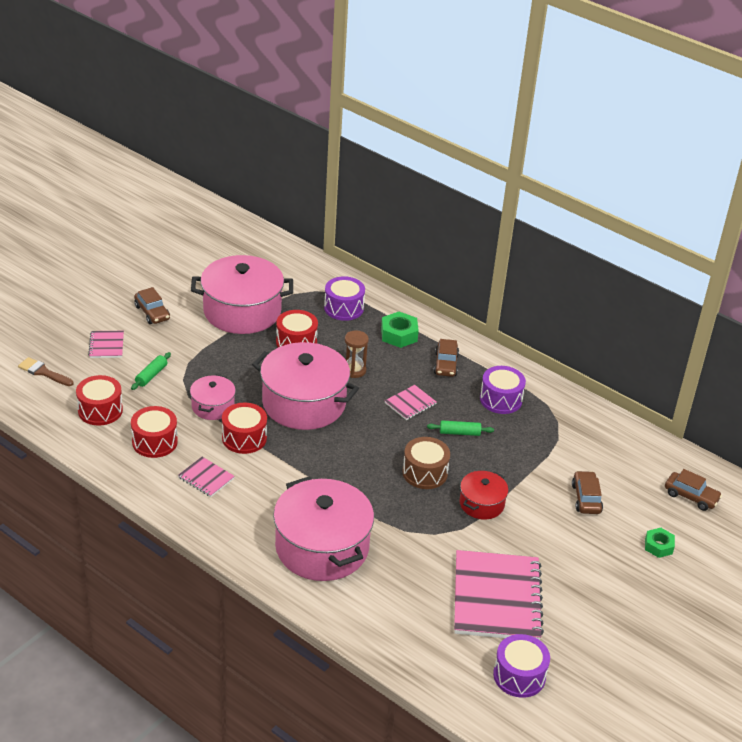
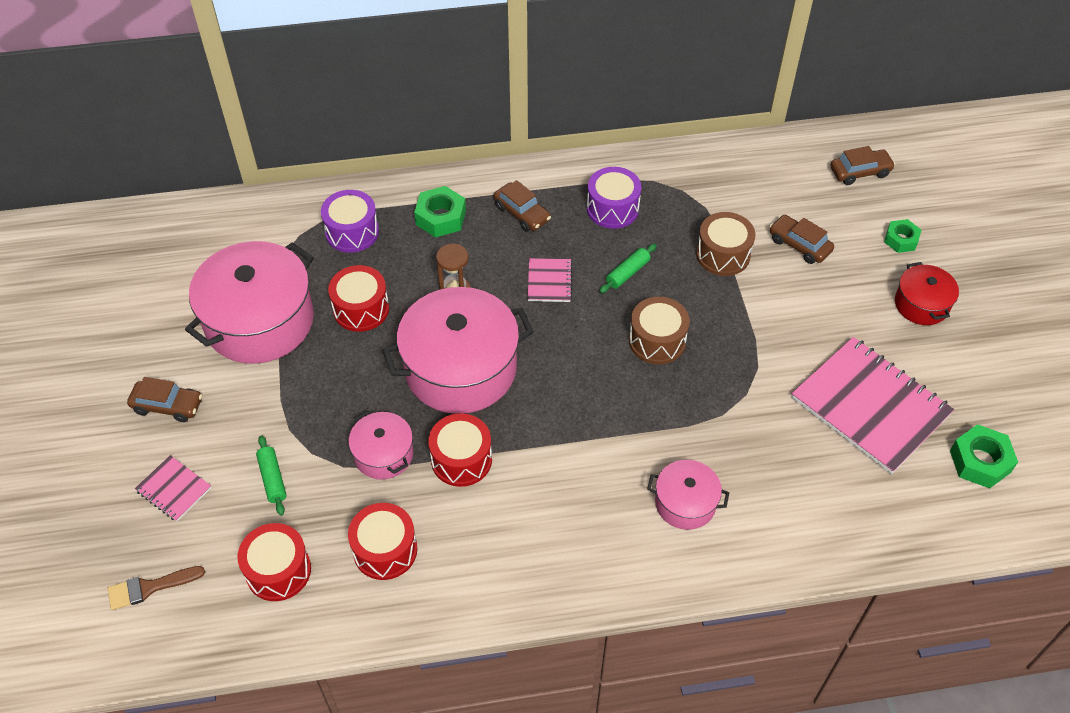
camera: 45 degrees left, 15 degrees up
(206, 478) = (489, 538): pink notebook -> none
(322, 547) = (685, 503): pink pot -> pink pot, size x0.51
(481, 504) = (738, 327): red pot -> red pot (921, 304)
(519, 676) = (980, 461): purple drum -> green nut
(530, 467) = (723, 255): none -> brown drum

